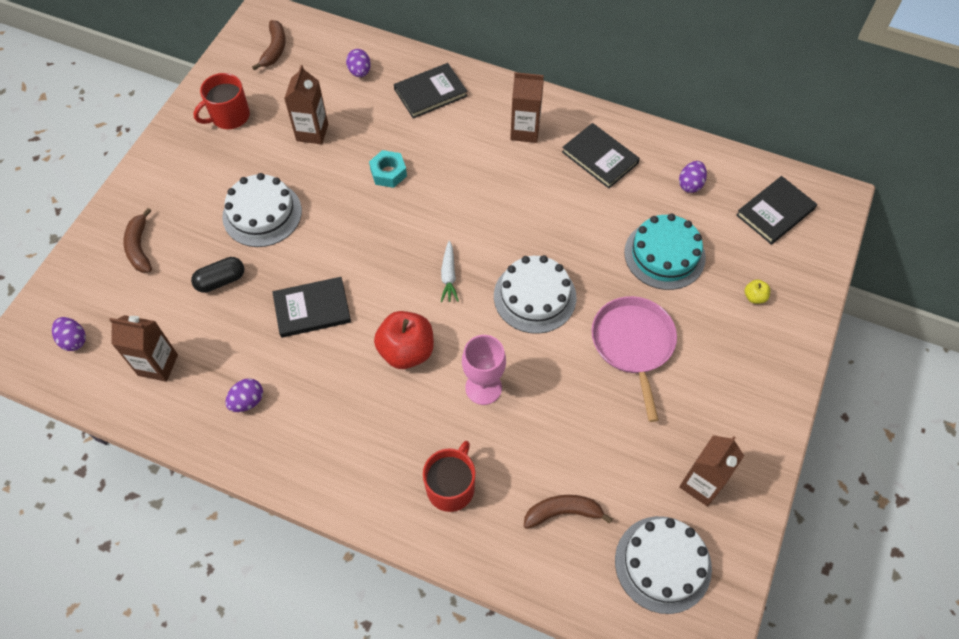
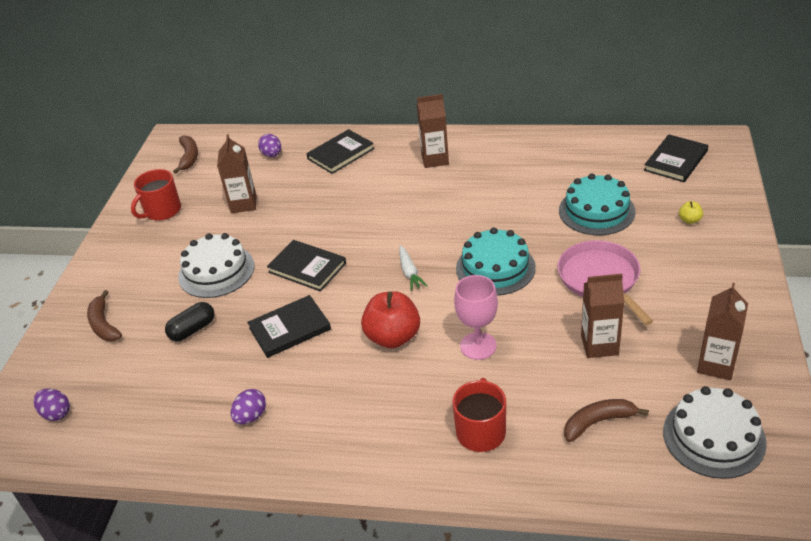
camera: 10 degrees left, 20 degrees down
(158, 365) = (149, 411): brown carton -> brown carton (599, 345)
(388, 173) = (324, 215): turquoise nut -> none
(535, 296) = (495, 268): white cake -> turquoise cake
(600, 157) = (508, 161): black book -> black book (307, 268)
(690, 184) = (594, 160): purple egg -> none

